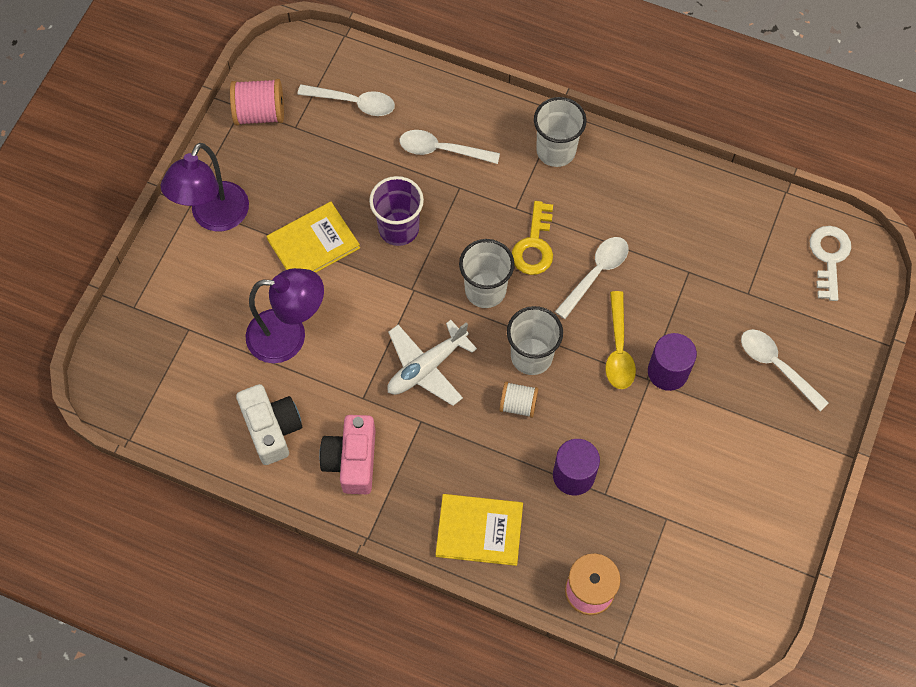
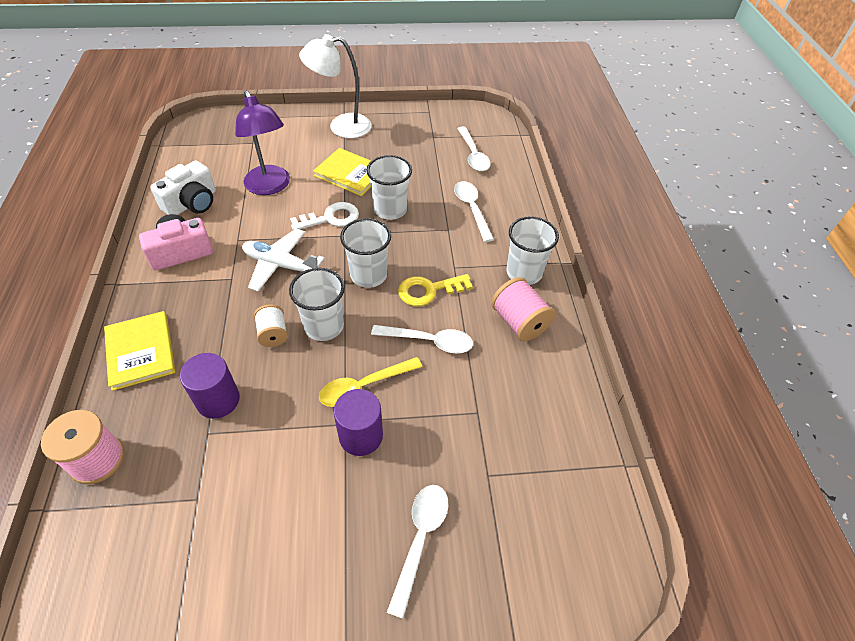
camera: 60 degrees right, 15 degrees down
(214, 217) = (341, 126): purple lamp -> white lamp
(260, 113) = (431, 120): pink spool -> pink spool (519, 322)
(398, 228) = (390, 210): purple cup -> white cup
(829, 257) = (582, 542): white key -> white key (331, 218)

